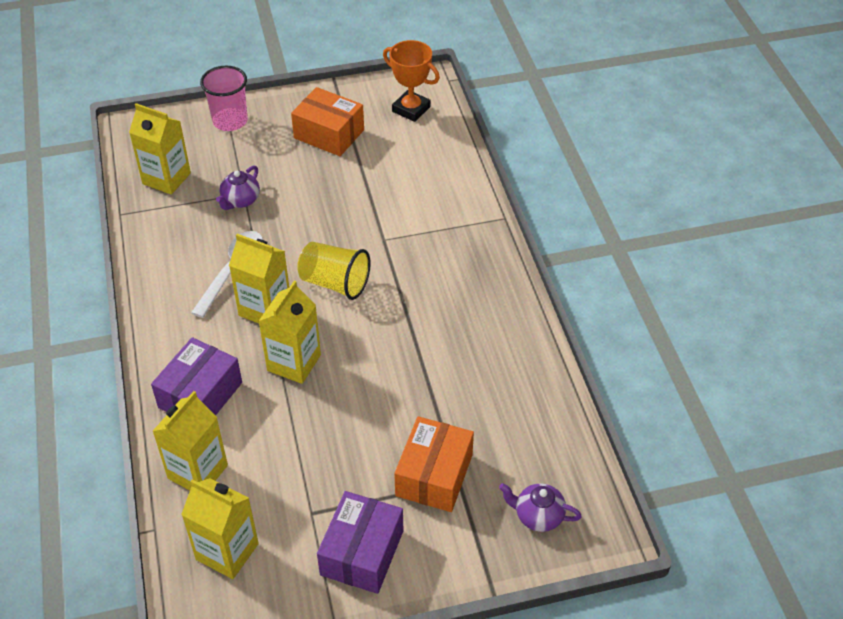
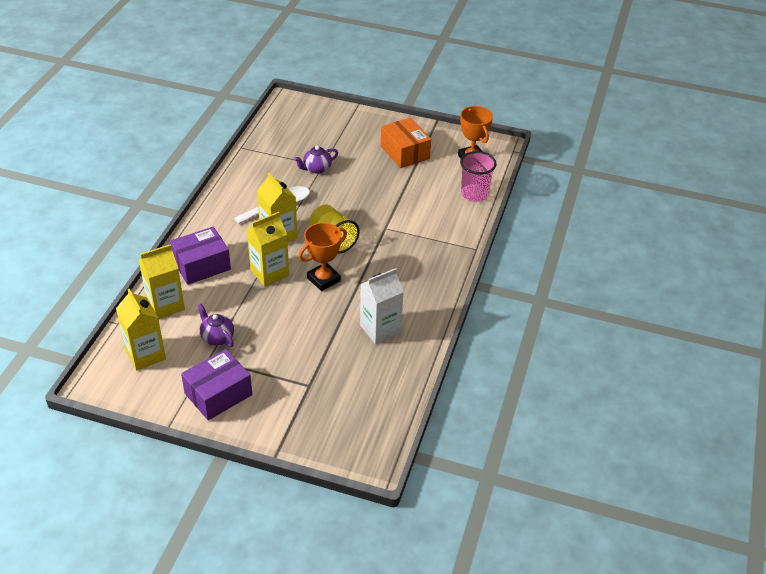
camera: 30 degrees right, 5 degrees down
(166, 178) = (284, 138): yellow carton -> none
(230, 121) = (350, 121): pink cup -> pink cup (474, 194)
(365, 339) = (323, 279): none -> orange trophy
(434, 475) = (297, 374): orange box -> none
(481, 368) = (380, 329): none -> white carton
(538, 516) = (340, 429): purple teapot -> purple teapot (217, 337)

